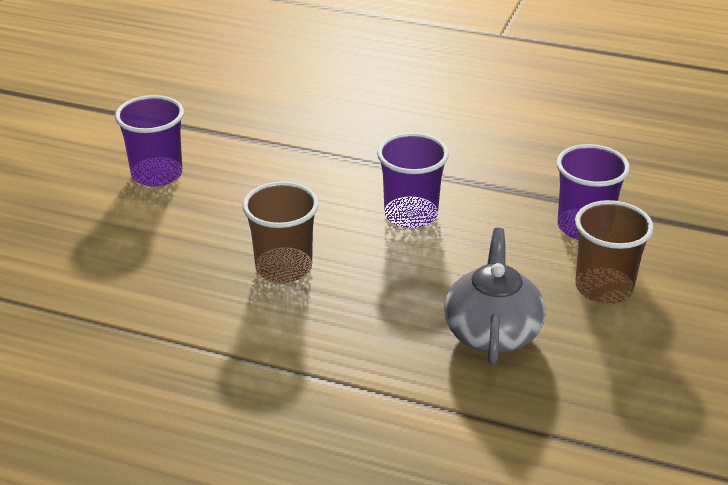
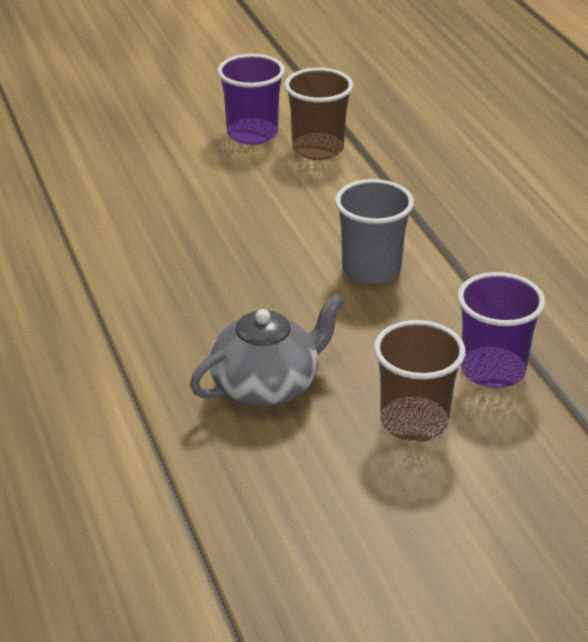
camera: 50 degrees right, 0 degrees up
(283, 268) = (214, 245): brown cup -> brown cup (318, 149)
(411, 215) = (371, 270): purple cup -> grey cup

